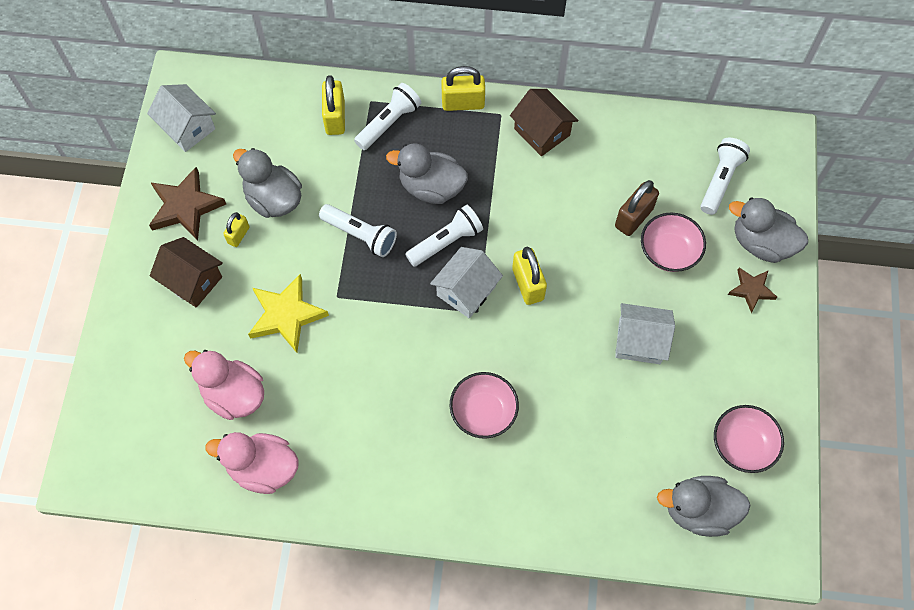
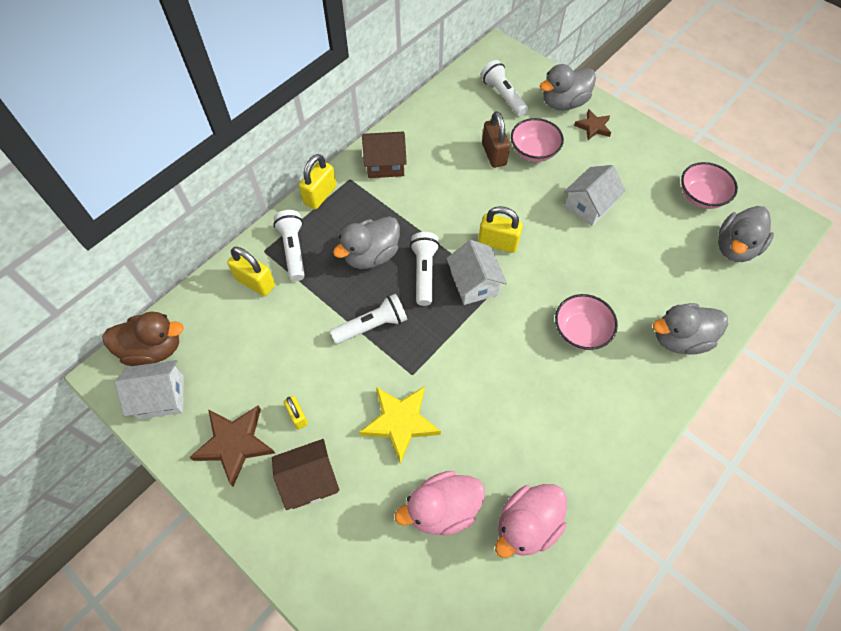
camera: 55 degrees left, 5 degrees down
(222, 91) = (153, 349): none -> brown duck
(273, 199) = (287, 369): grey duck -> grey duck (680, 338)

